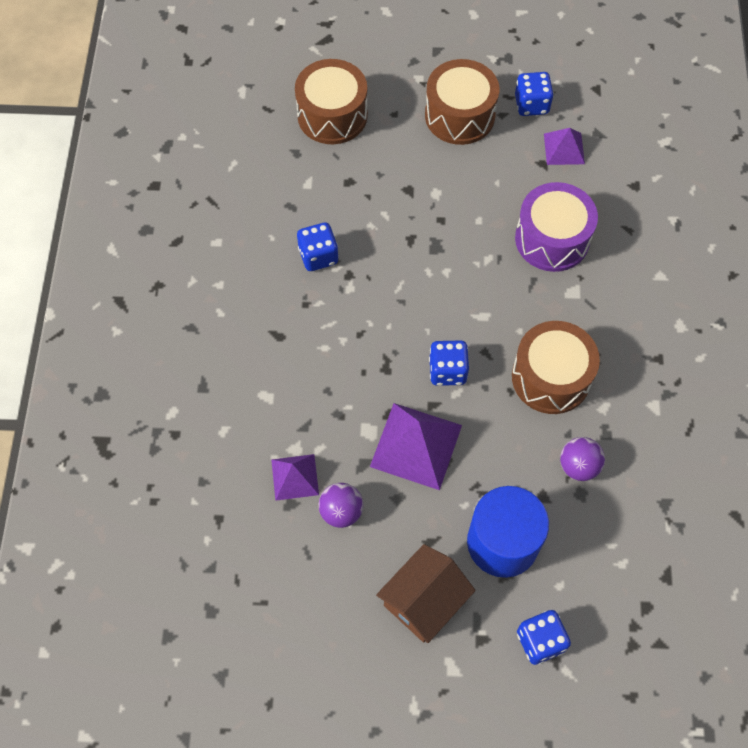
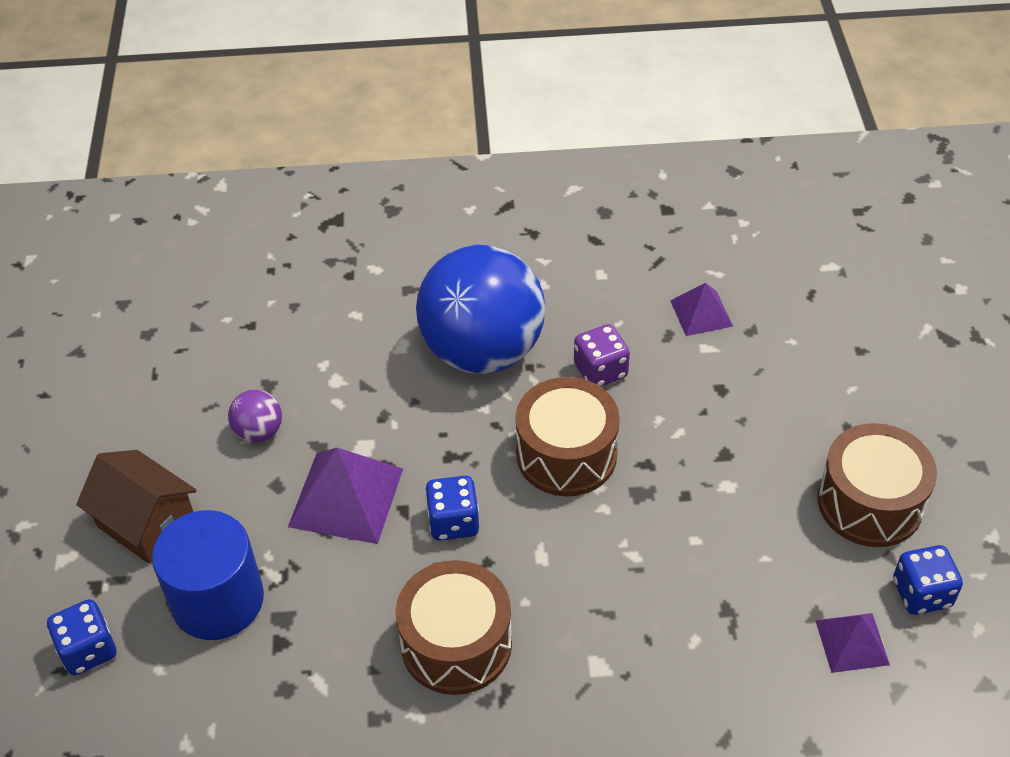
camera: 85 degrees right, 15 degrees down
(283, 336) = (482, 351): none -> blue ball
(294, 477) = (301, 384): purple pyramid -> purple pyramid (701, 313)
(318, 256) = (600, 371): blue dice -> purple dice
(332, 115) = (822, 360): brown drum -> brown drum (566, 454)
(552, 239) = (683, 634): purple drum -> none
(578, 466) = (325, 684): purple ball -> none

